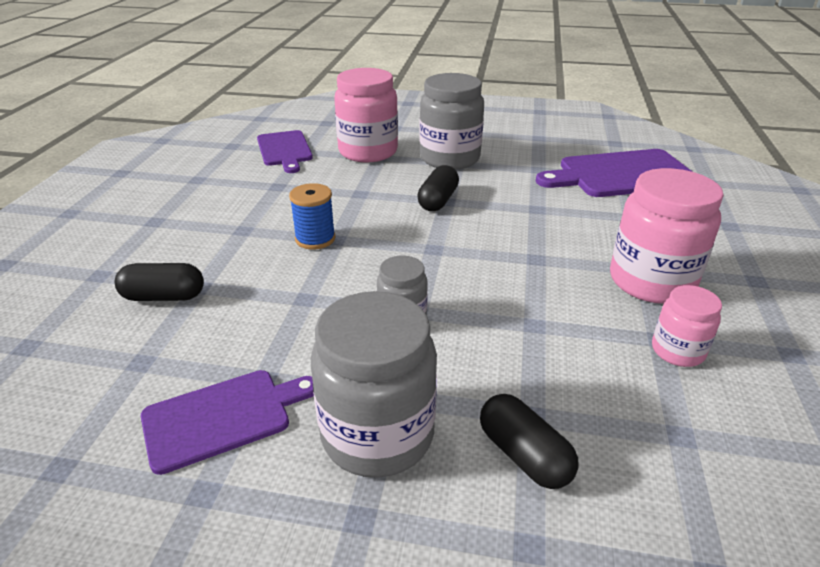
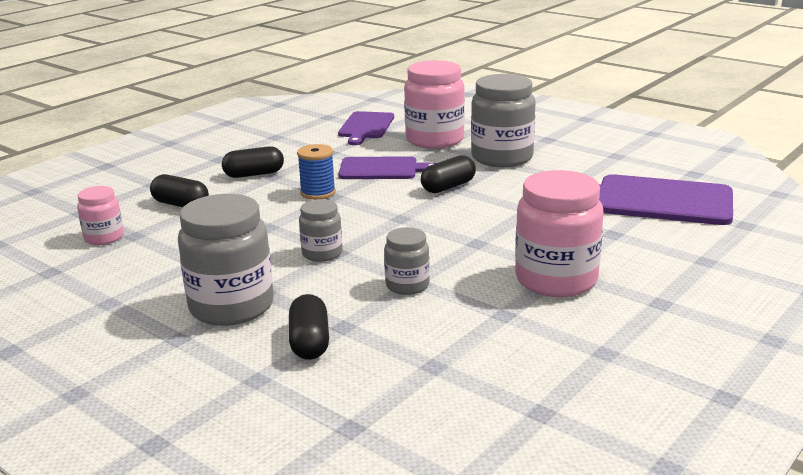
camera: 30 degrees right, 10 degrees down
(218, 232) = (254, 174): none -> black capsule
(223, 417) = (153, 273): purple cutting board -> purple cutting board (382, 169)
(533, 333) = (407, 285): none -> grey jar
(677, 351) = (507, 324): pink jar -> pink jar (104, 237)

